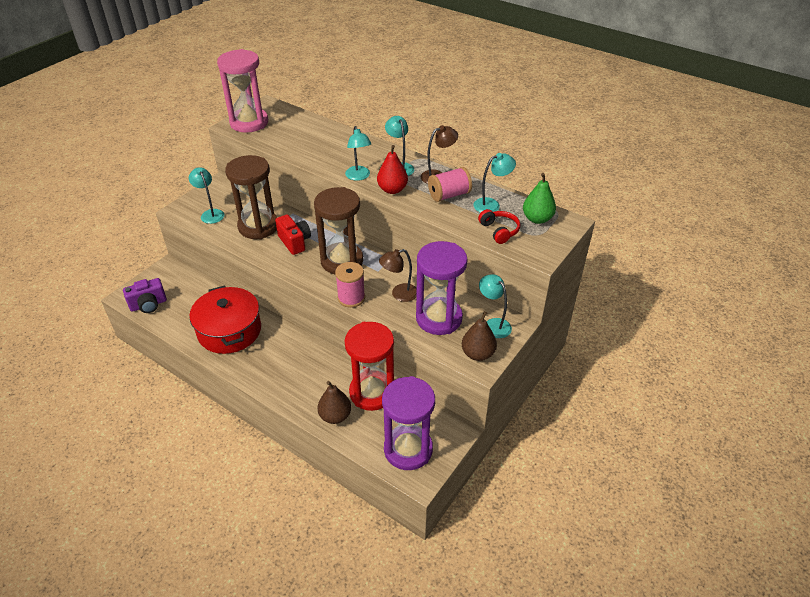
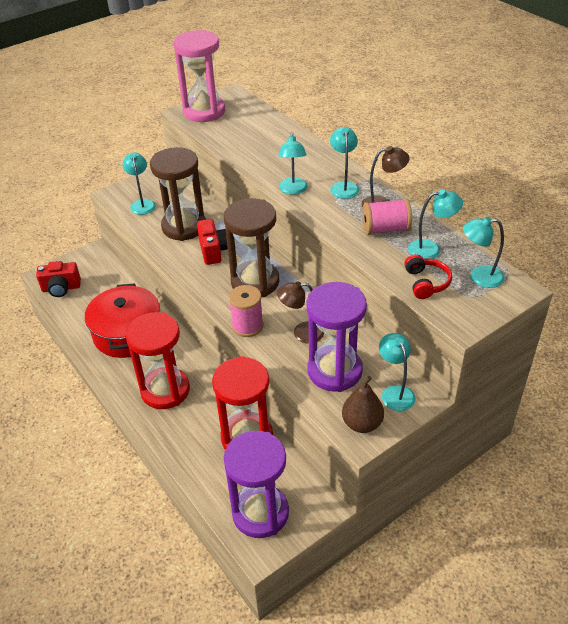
camera: 20 degrees right, 0 degrees up
(148, 305) = (61, 288): purple camera -> red camera
(284, 371) = (165, 390): none -> red hourglass
(335, 416) = (197, 453): brown pear -> none
(392, 190) = (323, 211): red pear -> none
(537, 219) = (479, 277): green pear -> turquoise lamp

